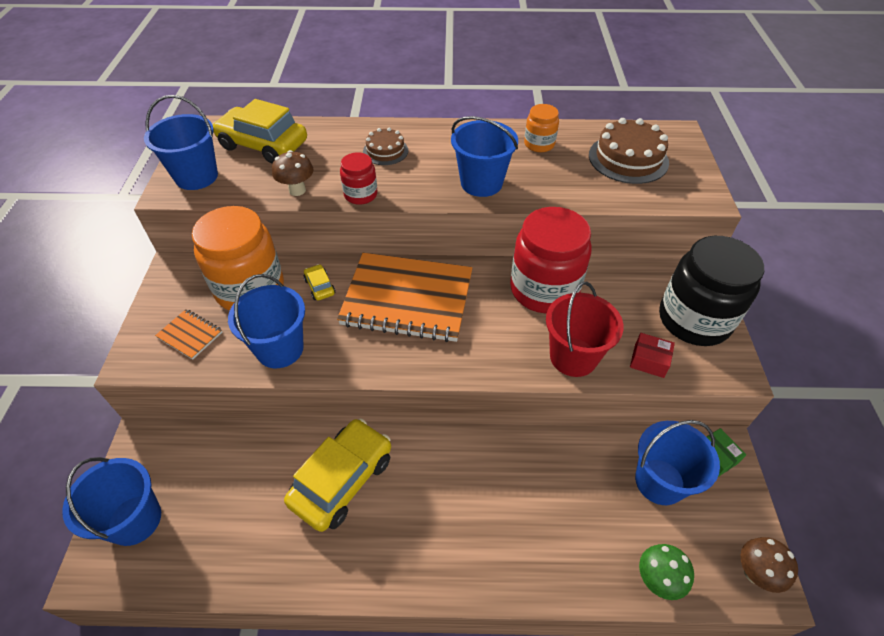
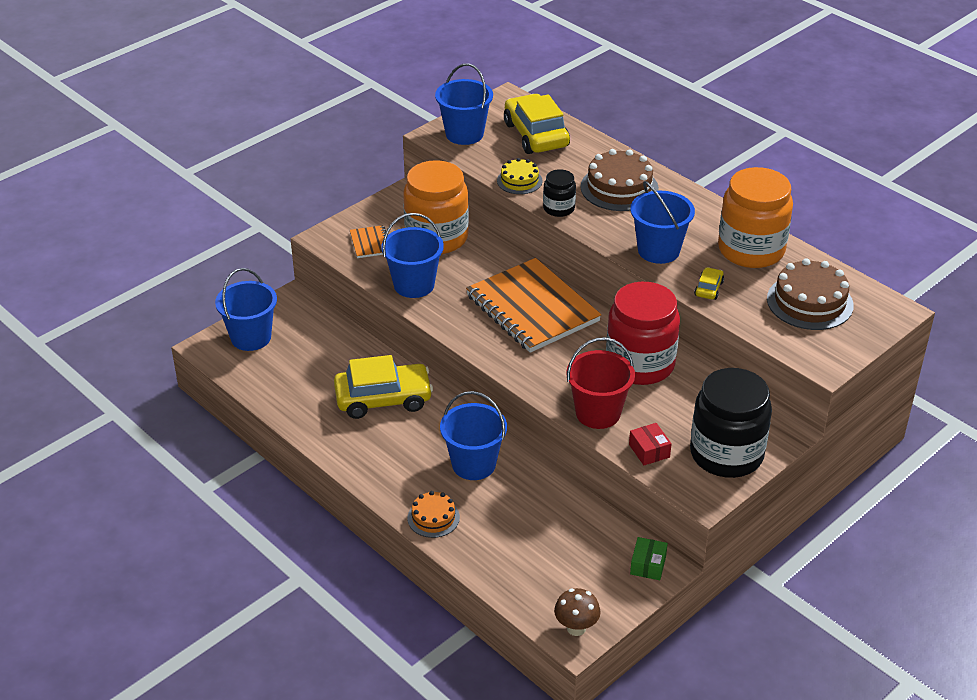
camera: 45 degrees right, 10 degrees down
(297, 190) = (519, 181): brown mushroom -> yellow cake
(320, 287) = (483, 264): yellow car -> yellow car (708, 289)
(360, 195) = (559, 208): red jar -> black jar
(385, 151) = (619, 188): brown cake -> brown cake, size x1.70
(525, 571) = (433, 518): none -> orange cake
(539, 144) = (751, 250): orange jar -> orange jar, size x2.04
(657, 580) = (507, 582): green mushroom -> none
(659, 481) = (586, 546): blue bucket -> blue bucket (473, 464)

